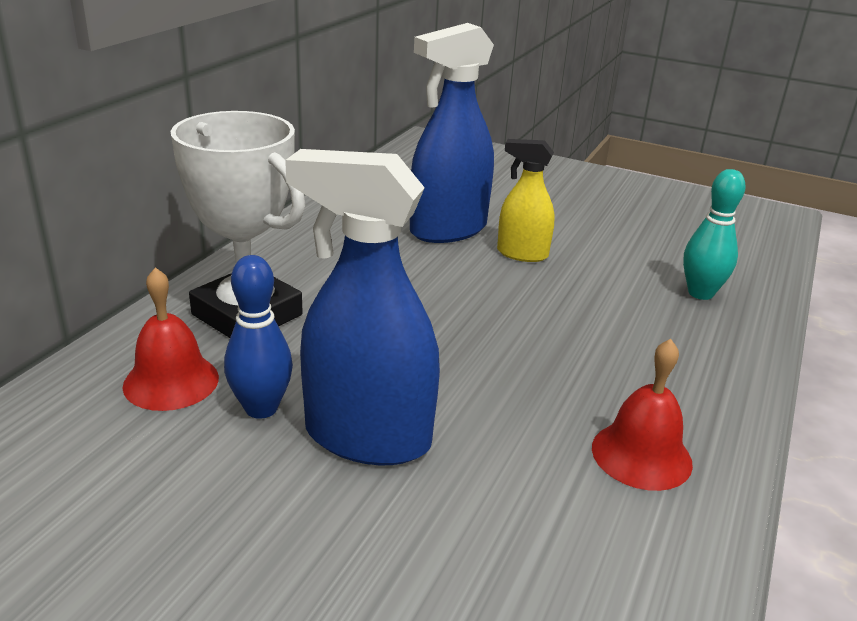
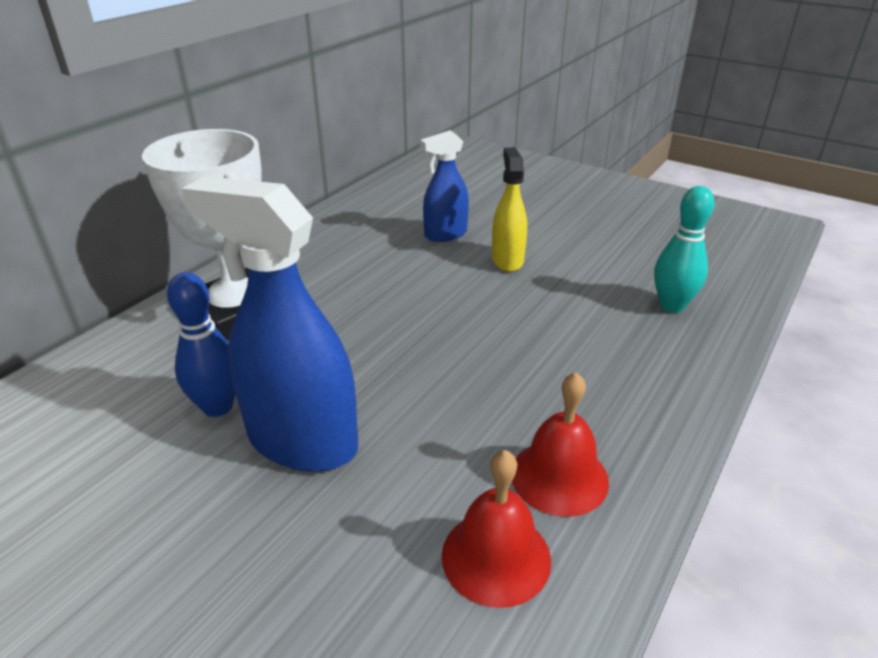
camera: 10 degrees right, 5 degrees up
(171, 381) = (149, 376): red bell -> red bell (496, 557)
(448, 230) = (445, 234): blue spray bottle -> blue spray bottle, size x0.57
(522, 254) = (507, 260): yellow spray bottle -> yellow spray bottle turned 60 degrees clockwise

